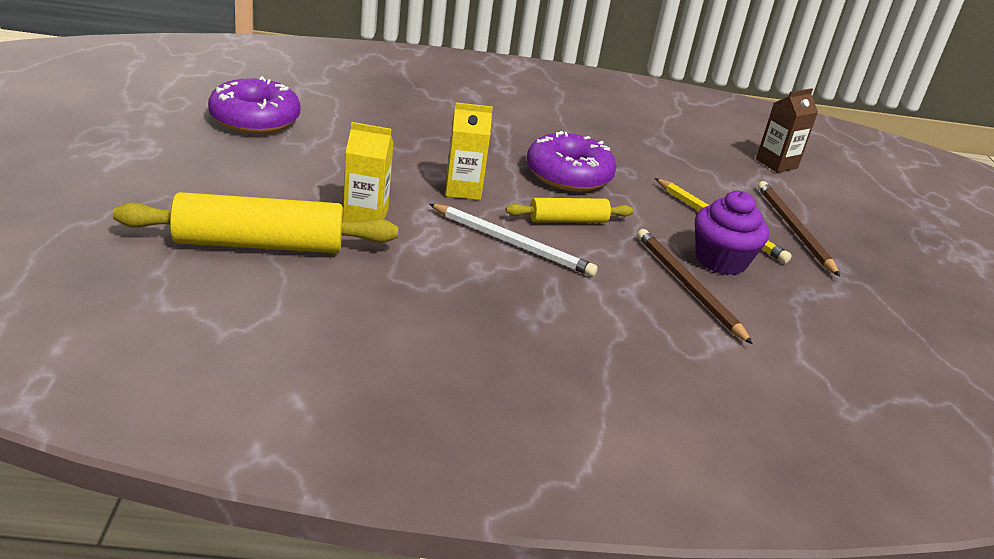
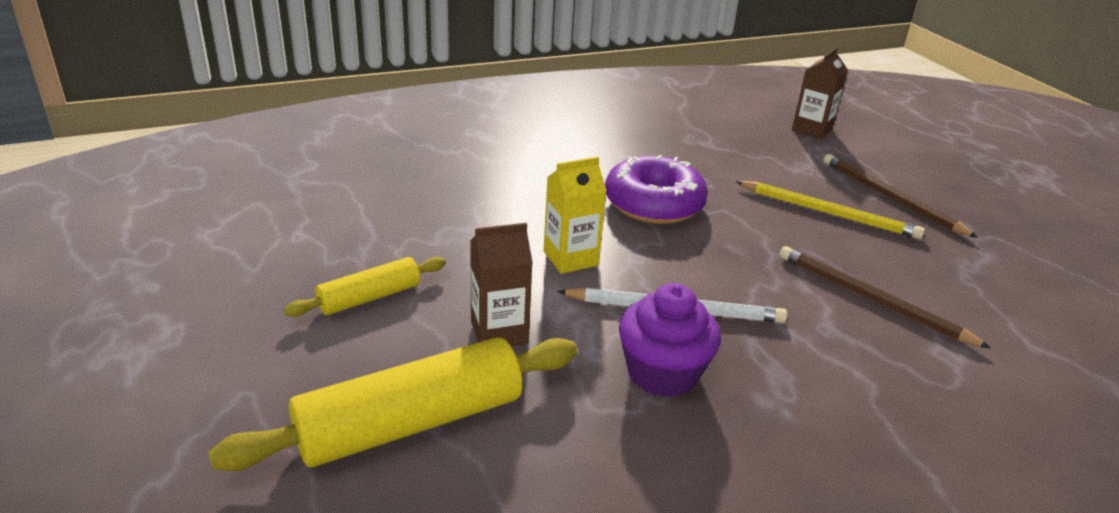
camera: 20 degrees left, 0 degrees up
(255, 119) = (271, 242): purple donut -> none
(365, 216) = (499, 332): yellow carton -> brown carton
(568, 220) = (701, 260): yellow rolling pin -> yellow rolling pin (370, 298)
(721, 260) = (869, 256): purple cupcake -> purple cupcake (662, 373)

